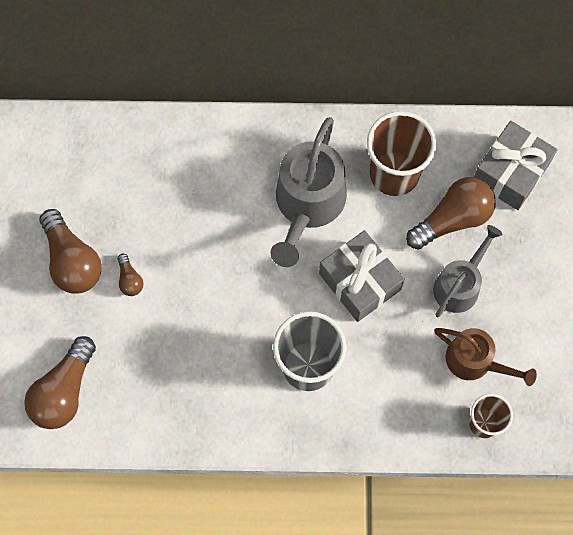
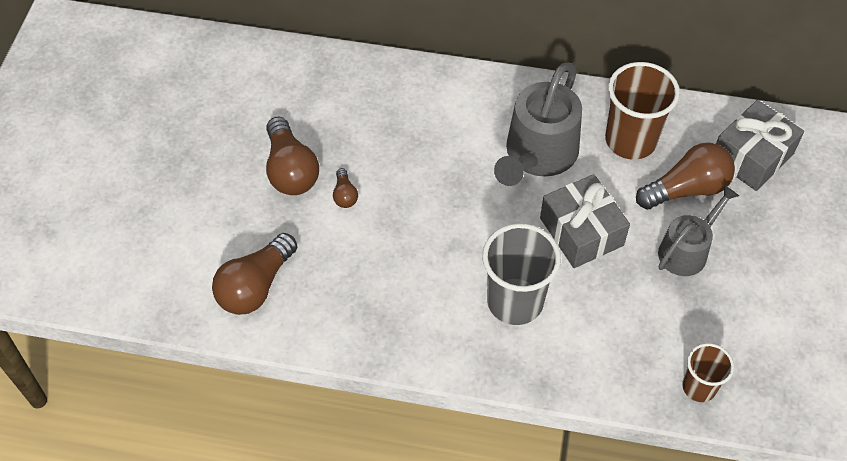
camera: 10 degrees right, 15 degrees down
(475, 361) = (695, 325): brown watering can -> none

